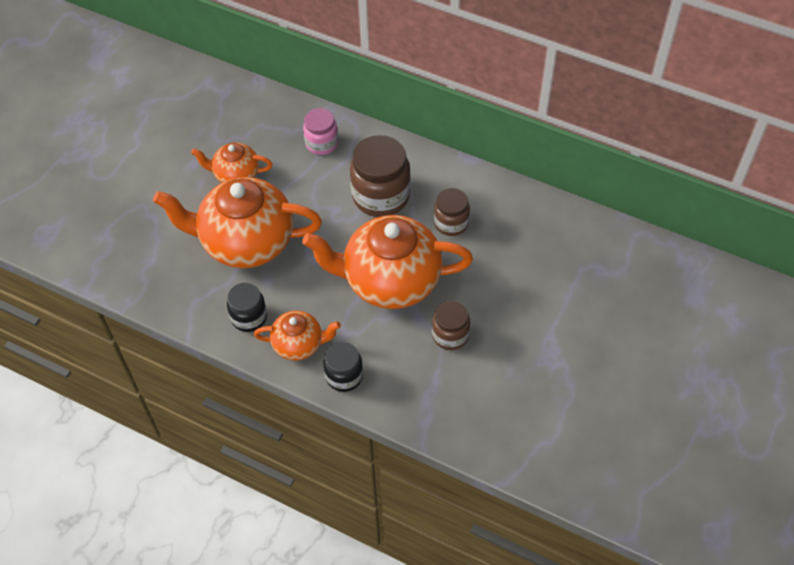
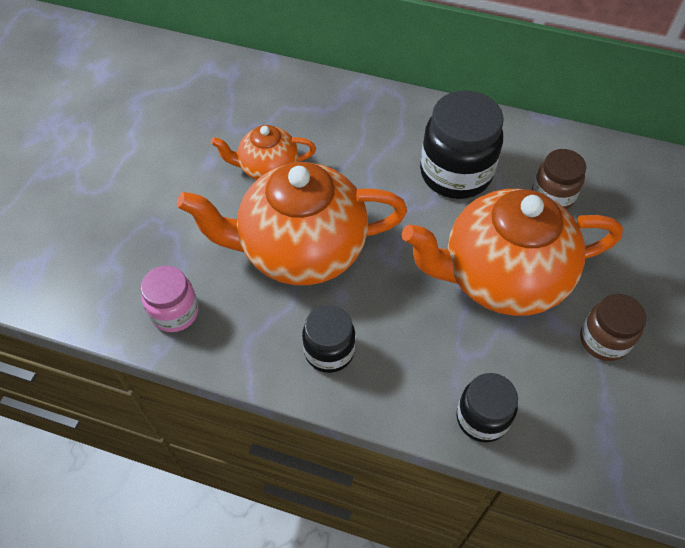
camera: 10 degrees left, 0 degrees up
(299, 344) = (407, 380): orange teapot -> none
(321, 143) = (364, 120): pink jar -> pink jar (175, 312)
(381, 196) = (455, 173): brown jar -> black jar

